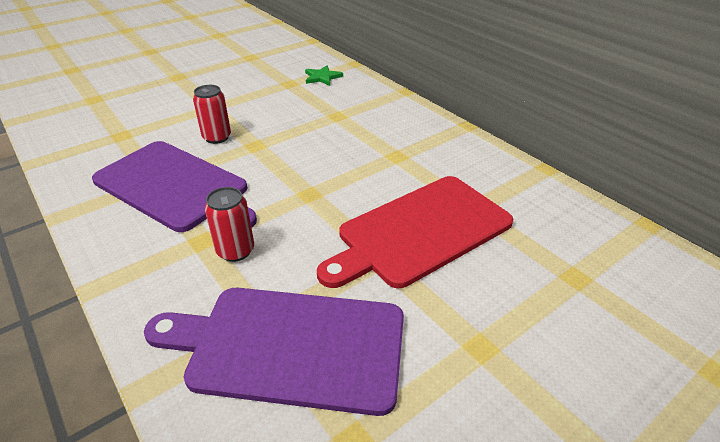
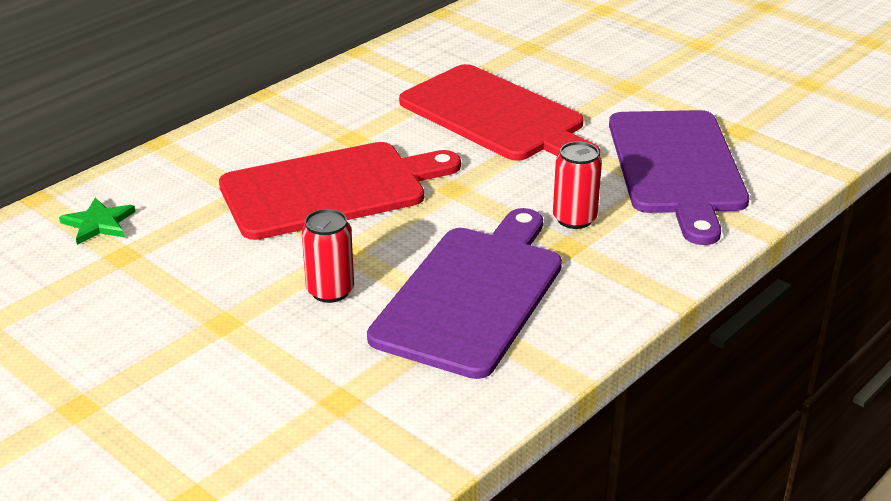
camera: 100 degrees left, 5 degrees down
(328, 144) = (331, 190): none -> red cutting board

